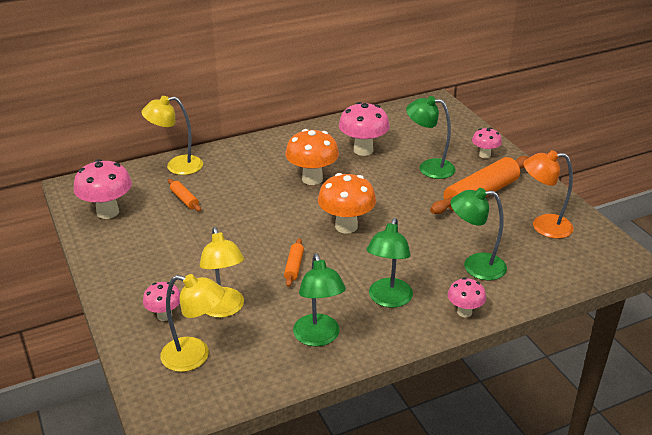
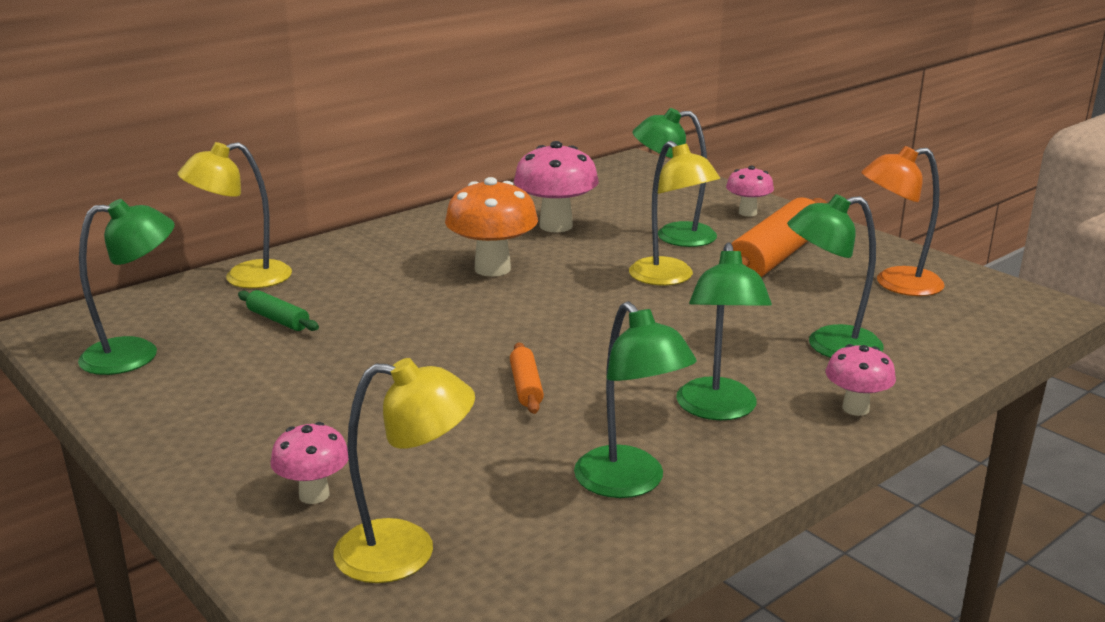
camera: 15 degrees left, 10 degrees down
(108, 212) = (136, 354): pink mushroom -> green lamp
(184, 199) = (278, 320): orange rolling pin -> green rolling pin
(224, 309) = (428, 467): yellow lamp -> yellow lamp (669, 278)
(346, 226) = (585, 321): orange mushroom -> none

